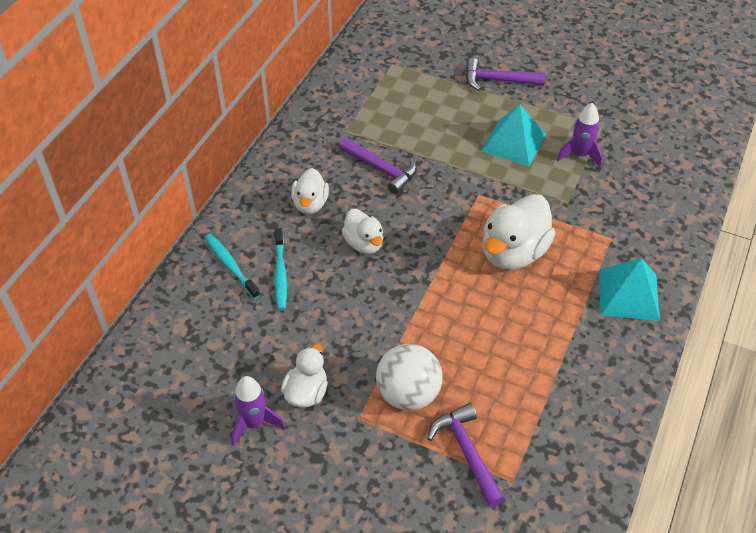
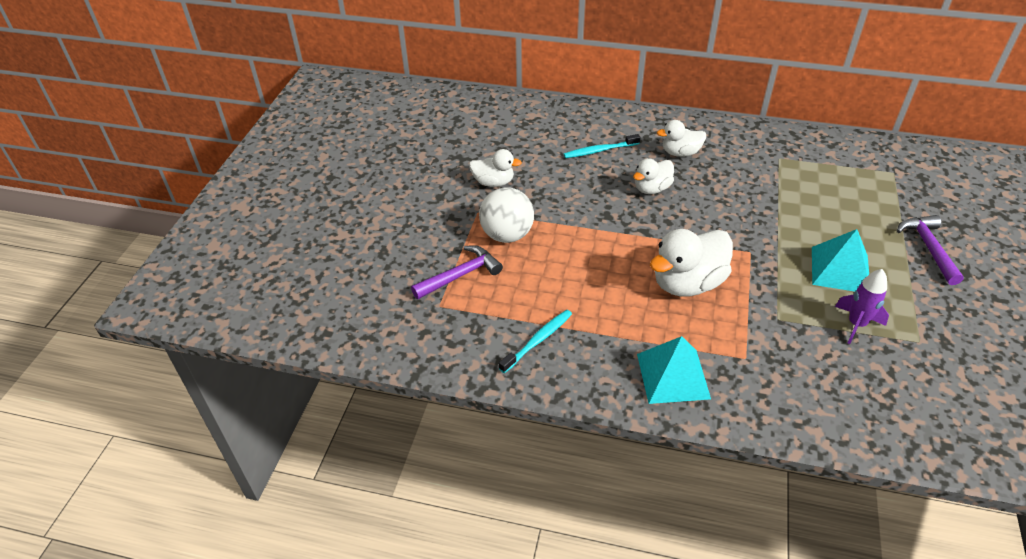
camera: 80 degrees right, 5 degrees down
(231, 265) = (597, 126): turquoise toothbrush -> turquoise toothbrush (538, 340)
(254, 423) = (461, 163): purple rocket -> none
(381, 169) = (745, 185): purple hammer -> none
(513, 252) = (687, 283): white duck -> white duck turned 60 degrees counterclockwise

